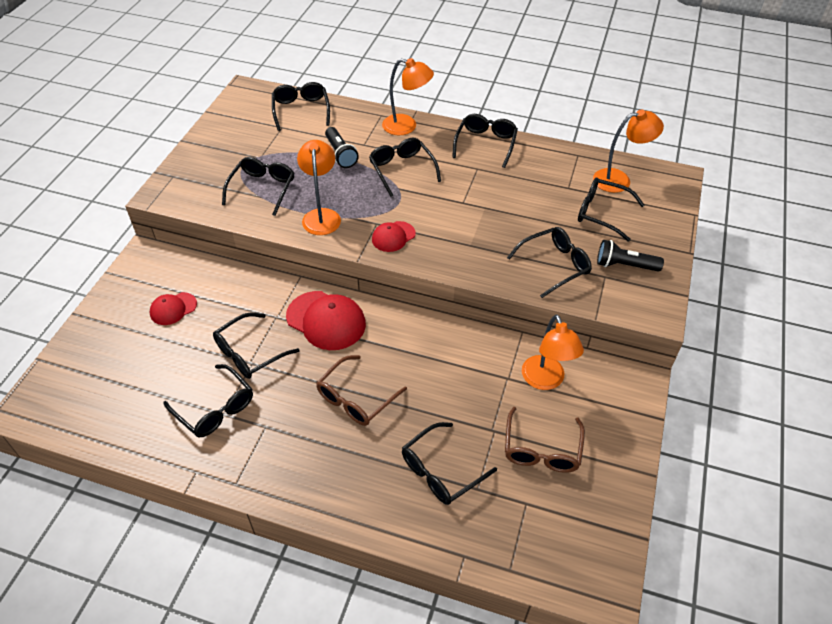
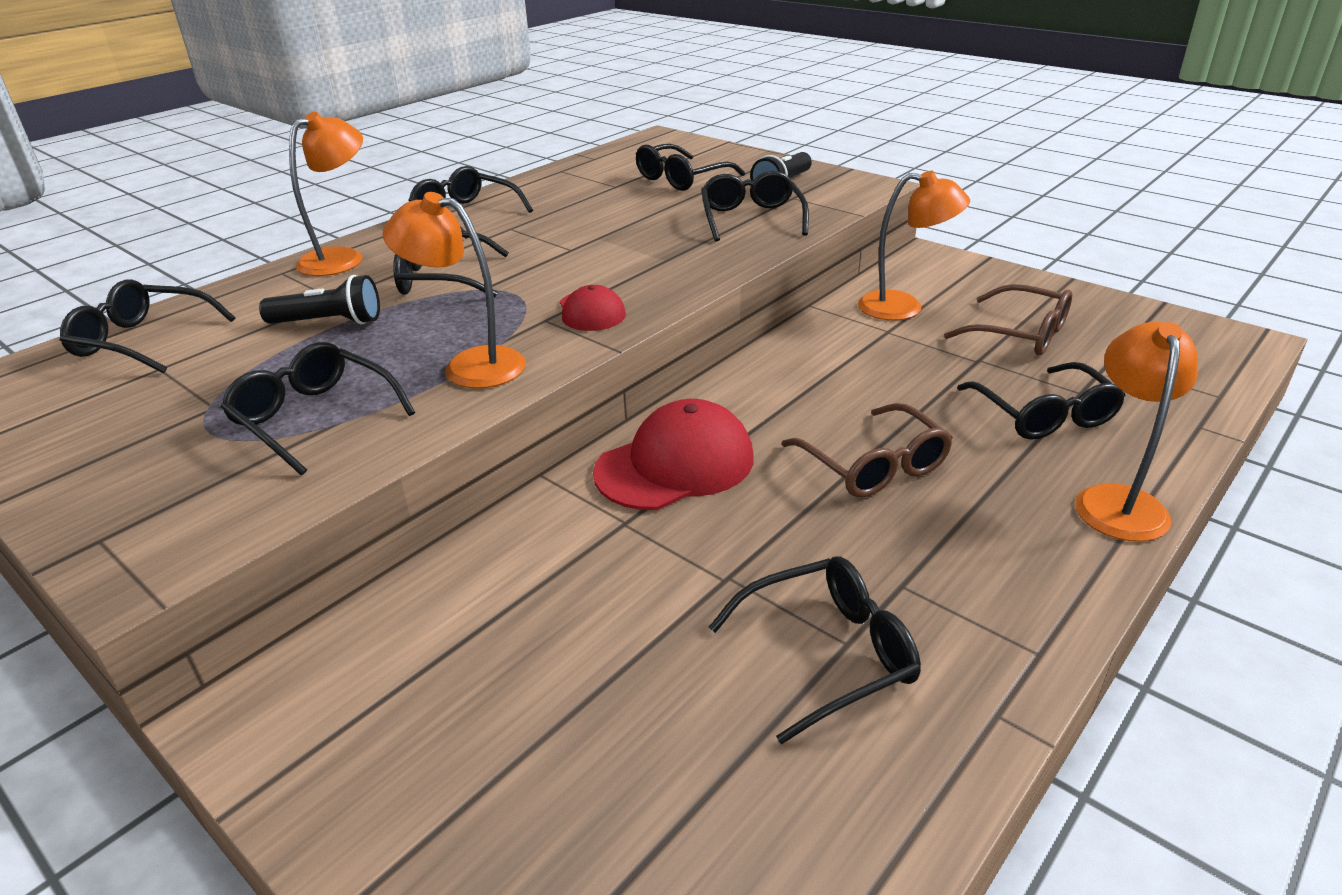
camera: 65 degrees left, 15 degrees down
(173, 309) = (481, 682): red cap -> none
(249, 353) = (699, 576): black glasses -> none
(619, 179) = (632, 160): orange lamp -> orange lamp (1118, 501)

